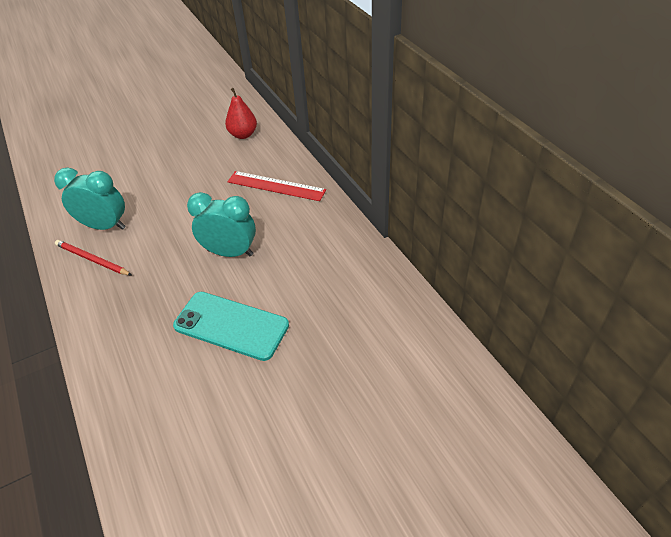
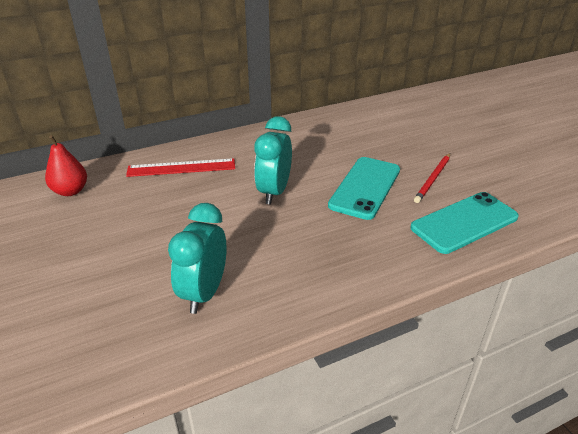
camera: 90 degrees left, 10 degrees down
(92, 259) = (265, 295): red pencil -> red pencil (433, 179)
(153, 416) = (464, 222): none -> turquoise phone
(276, 186) = (181, 168): red ruler -> red ruler turned 60 degrees clockwise

